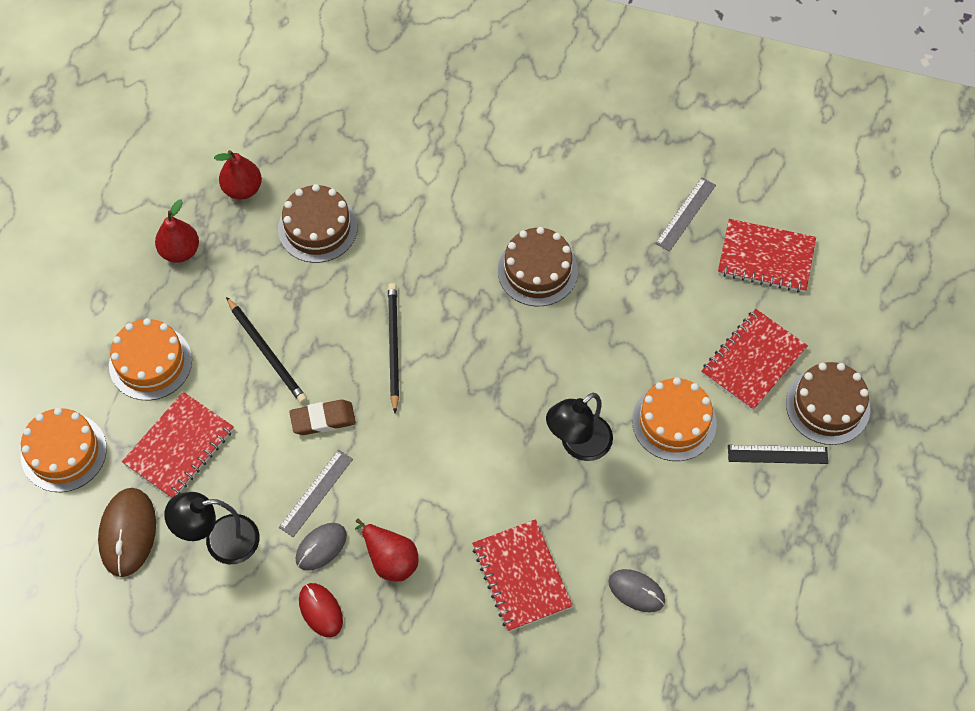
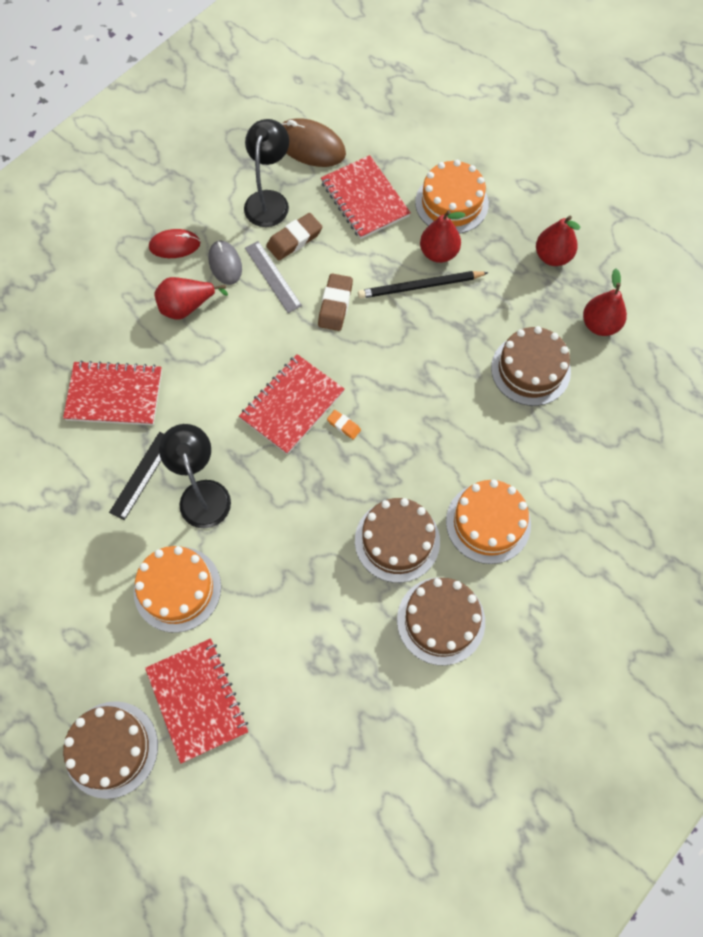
camera: 115 degrees right, 5 degrees up
(63, 452) = (400, 126): orange cake -> orange cake (488, 522)
(219, 351) = (438, 253): none -> red pear
(260, 493) = (294, 239): none -> brown eraser
(393, 346) = (377, 384): black pencil -> none
(450, 357) = (343, 425): none -> orange eraser
(588, 213) = (441, 620): none -> brown cake
(636, 591) = (47, 477): grey mouse -> none
(686, 214) = (395, 722): grey ruler -> none
(766, 257) = (304, 782): red notebook -> red notebook (292, 405)
(777, 454) = (92, 669): black ruler -> black ruler (142, 475)

